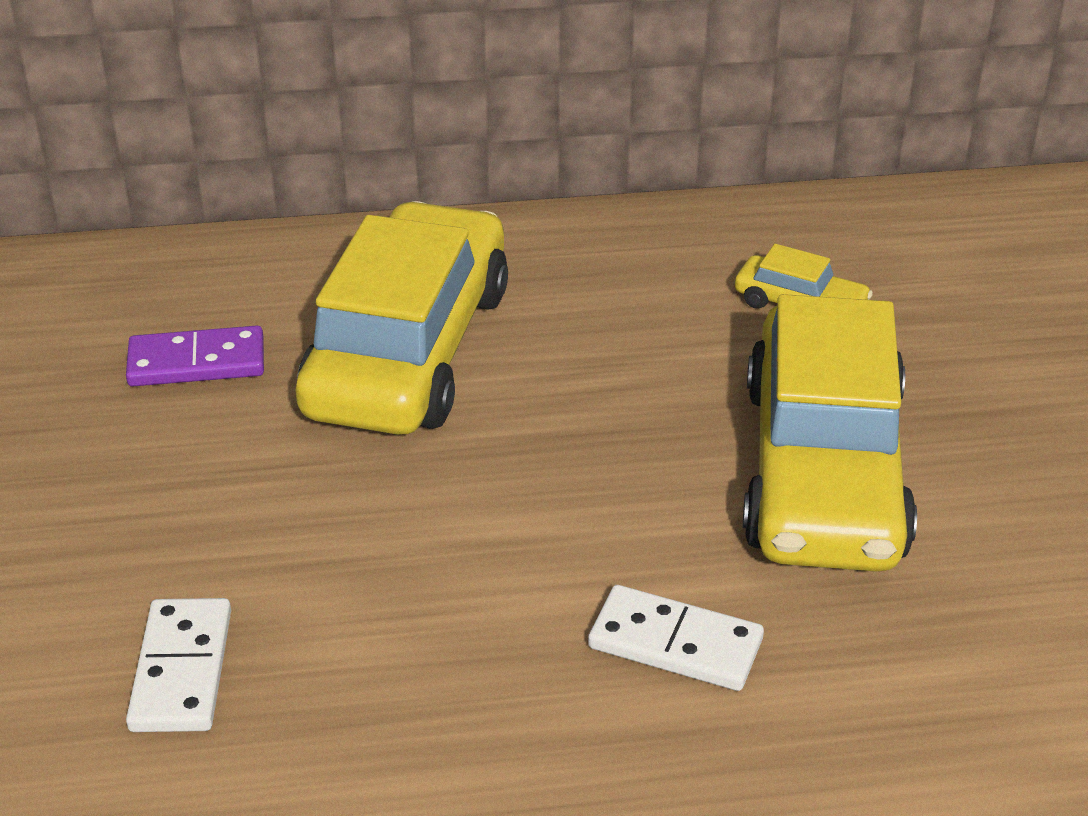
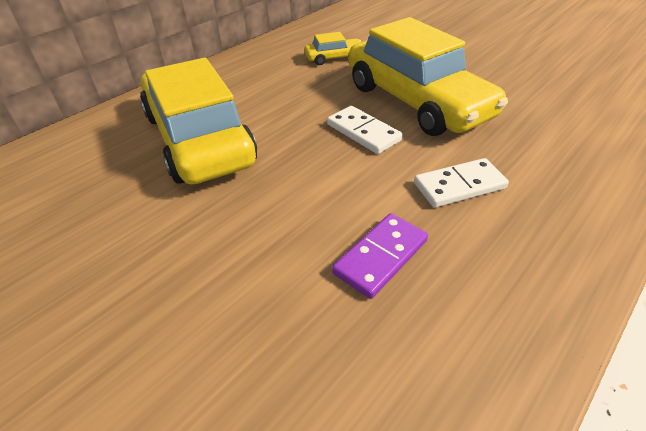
camera: 40 degrees left, 5 degrees up
(181, 670) = (262, 354): white domino -> white domino (363, 132)
(197, 362) = (88, 195): purple domino -> purple domino (380, 257)

